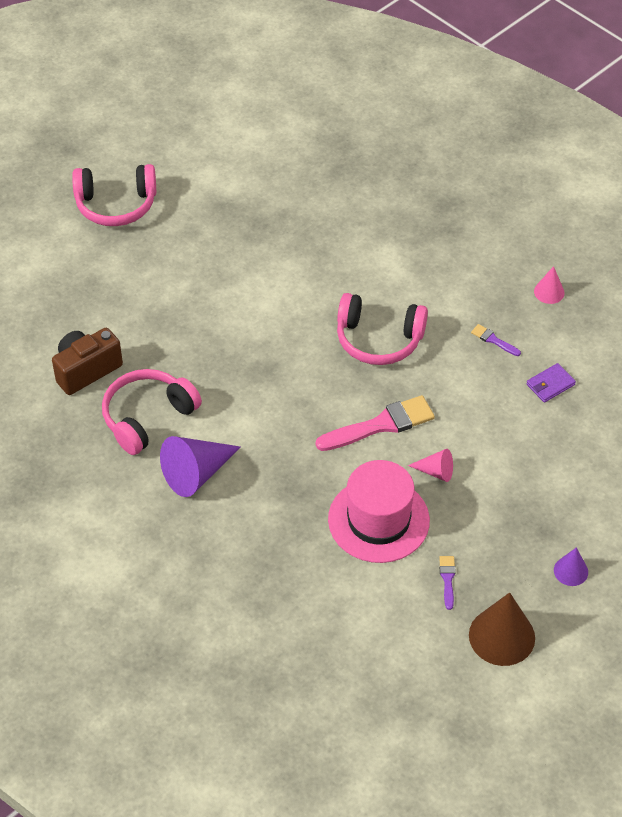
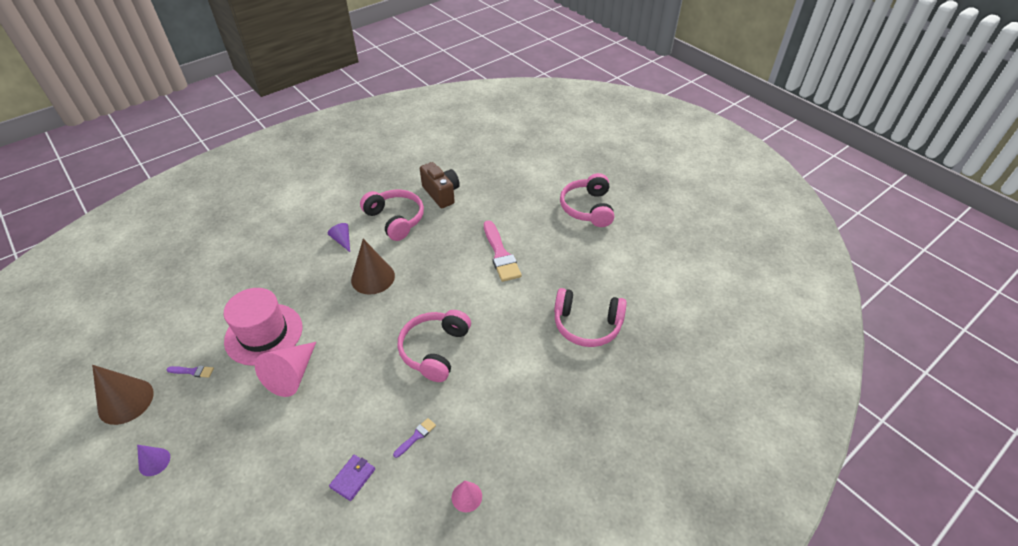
camera: 95 degrees right, 5 degrees down
(197, 473) = (342, 240): purple cone -> purple cone, size x0.53
(268, 422) = (373, 277): none -> brown cone
(323, 205) = (587, 325): none -> pink headphones
(381, 425) = (349, 343): pink brush -> pink brush (500, 254)
(435, 471) = (292, 375): pink cone -> pink cone, size x1.87
(550, 384) = (353, 478): purple wallet -> purple wallet turned 60 degrees clockwise

